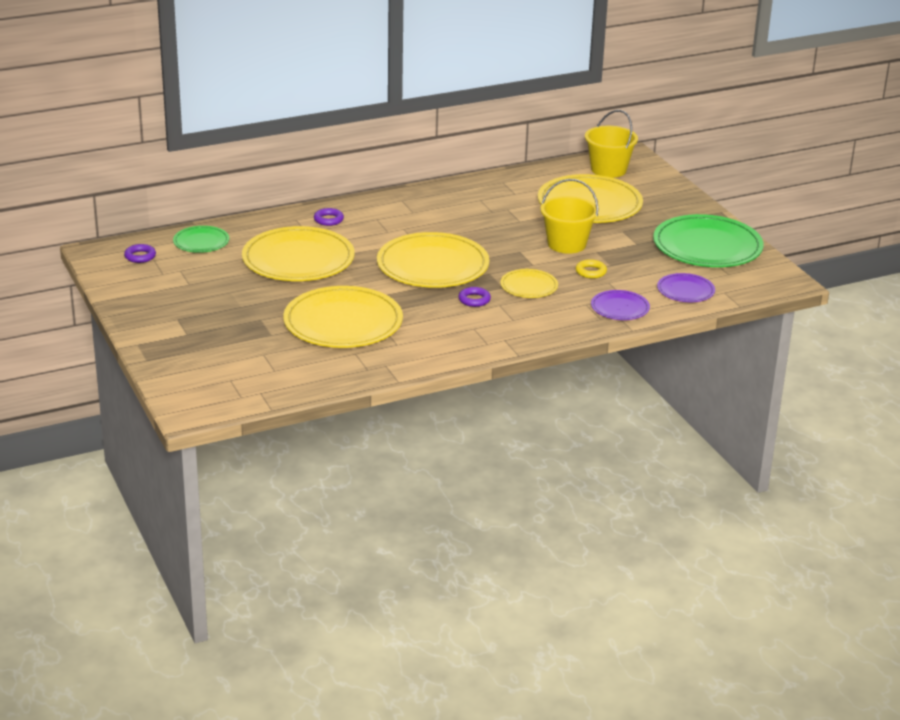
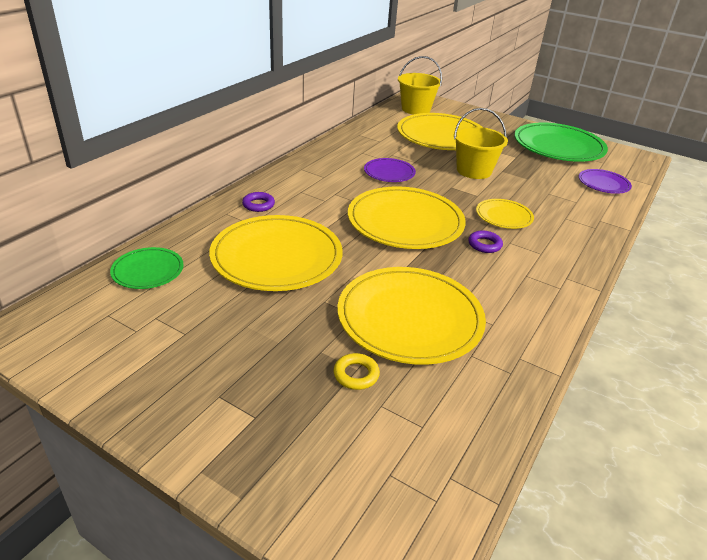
camera: 35 degrees left, 5 degrees up
(140, 256) = (85, 316): purple ring -> none
(591, 272) = (524, 188): yellow ring -> yellow ring (356, 375)
(620, 308) = (591, 213): purple plate -> purple plate (389, 172)

